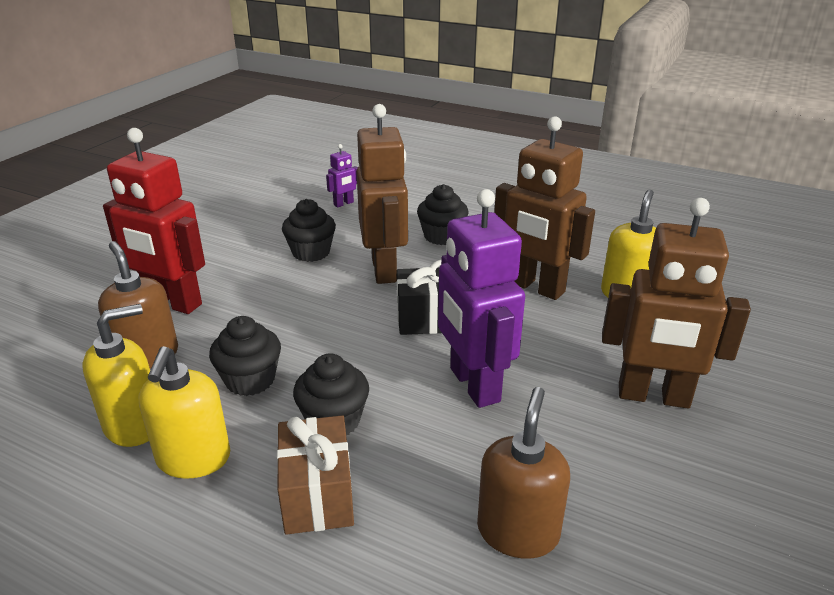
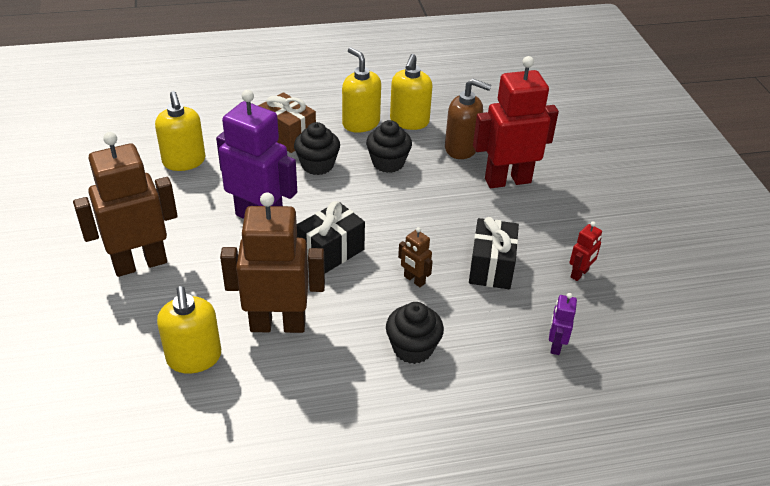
camera: 140 degrees right, 10 degrees up
(256, 224) = (579, 274): none -> red robot
(311, 252) = (491, 267): black cupcake -> black gift
(384, 269) = (414, 280): brown robot -> brown robot, size x0.44
(518, 531) = (184, 161): brown soap dispenser -> yellow soap dispenser

